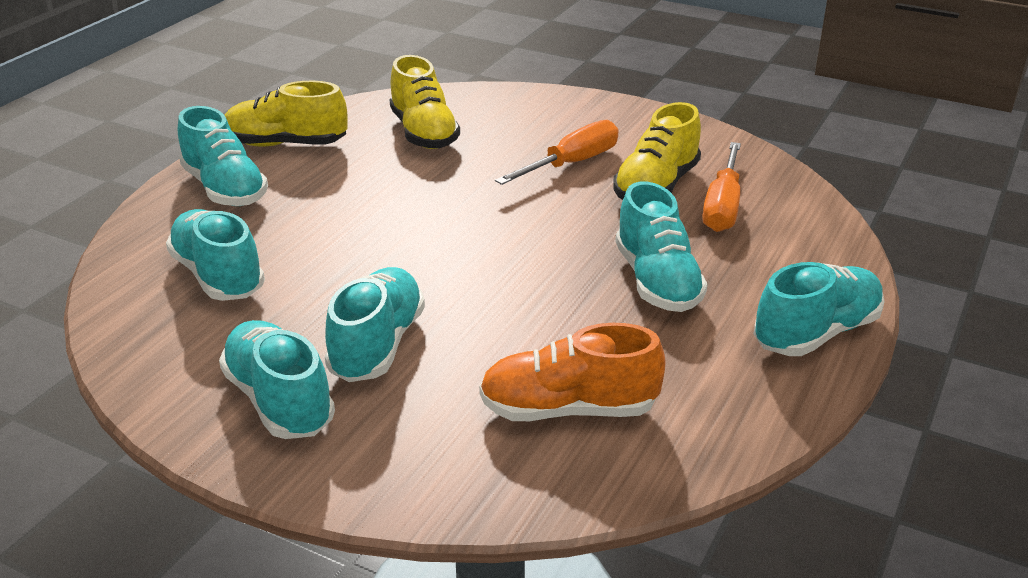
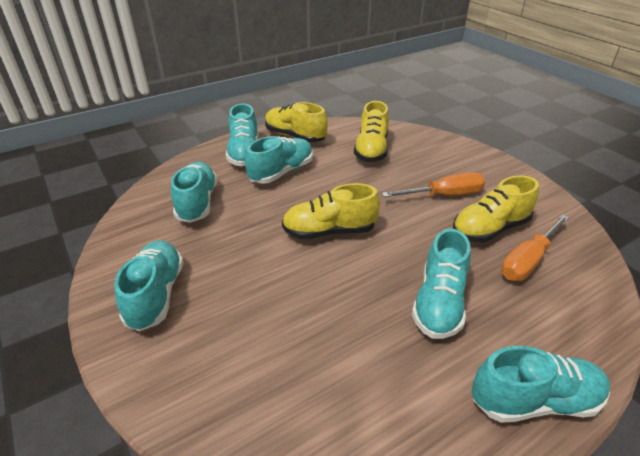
camera: 30 degrees right, 5 degrees up
(377, 345) = (235, 279): turquoise shoe -> turquoise shoe (281, 172)
(456, 250) = (329, 231): none -> yellow shoe
(568, 409) = (304, 381): orange shoe -> none

